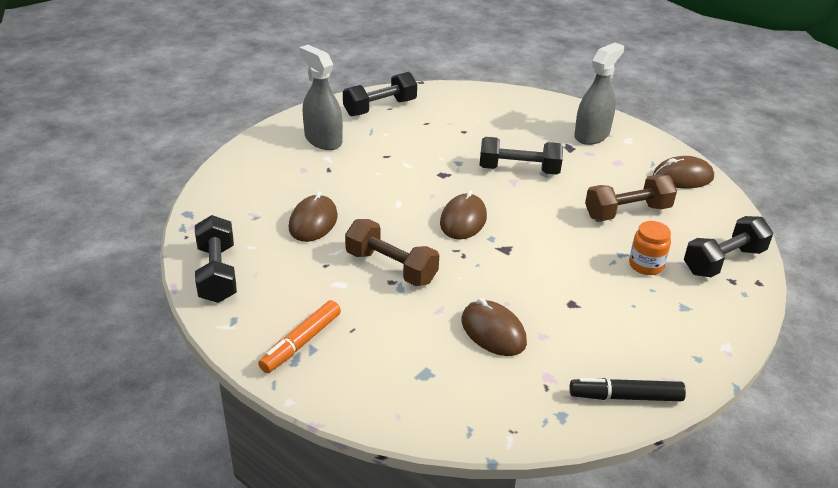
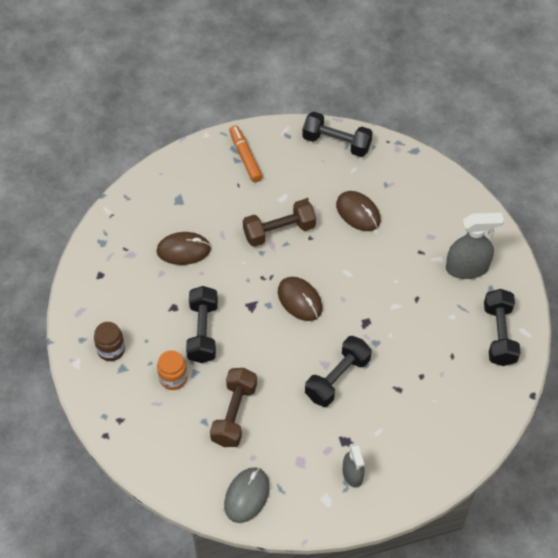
camera: 125 degrees right, 20 degrees up
(592, 135) = (352, 474): grey spray bottle -> grey spray bottle, size x0.62
(625, 397) = (88, 280): black marker -> none
(677, 327) = (111, 349): none -> brown jar
(683, 177) = (247, 496): brown mouse -> grey mouse
(723, 261) = (139, 432): black dumbbell -> black dumbbell (203, 332)

